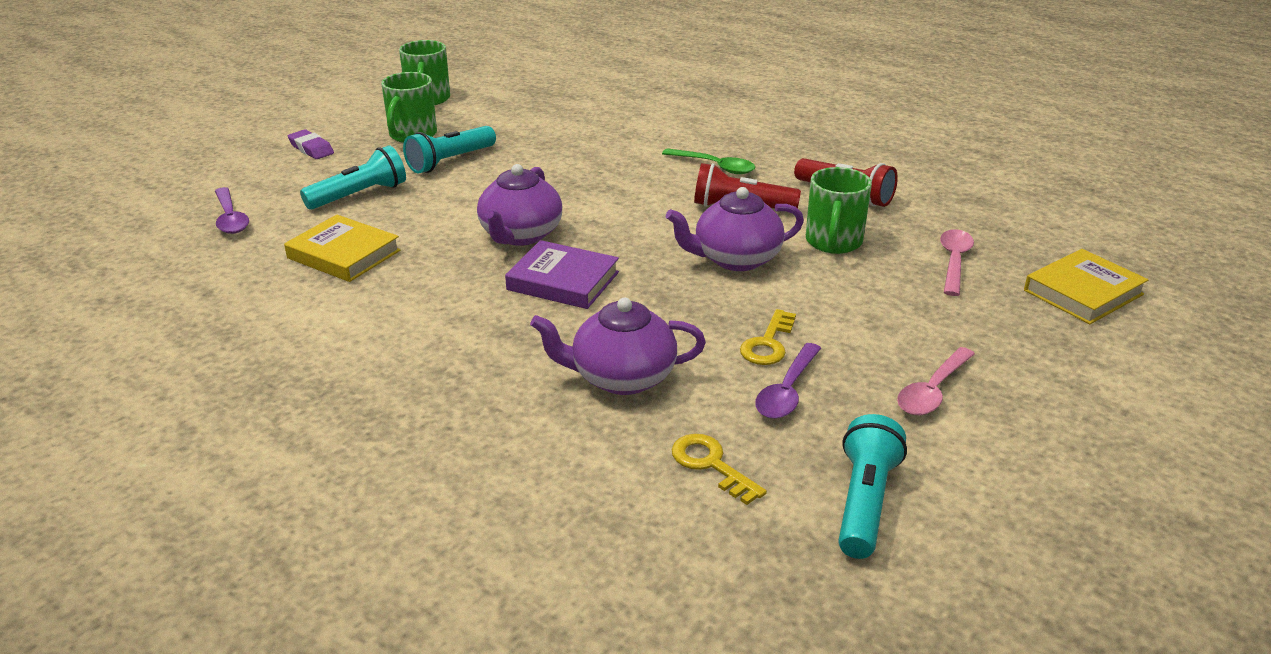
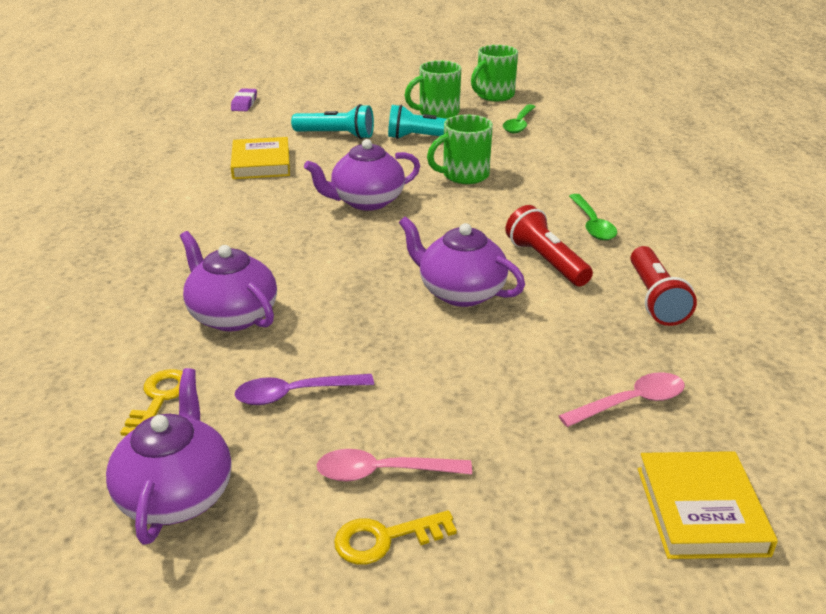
camera: 50 degrees right, 0 degrees up
(230, 218) = (256, 118): purple spoon -> none
(311, 149) = (369, 98): purple eraser -> purple eraser (244, 103)
(503, 115) = (519, 124): none -> green spoon
(563, 281) = (328, 241): purple book -> none
(768, 343) = (353, 357): yellow key -> yellow key (385, 539)
(833, 242) = (560, 325): green mug -> green mug (464, 175)
(864, 501) = (177, 495): turquoise flashlight -> purple teapot
(1083, 292) = (701, 510): yellow book -> yellow book turned 75 degrees clockwise

